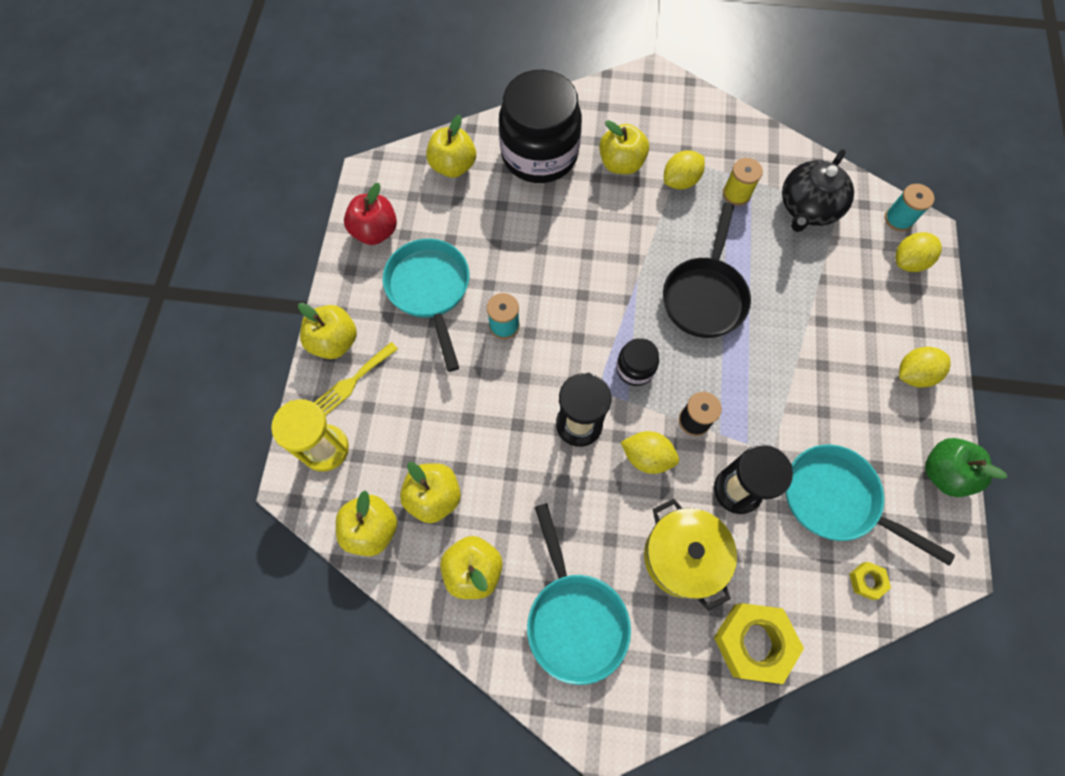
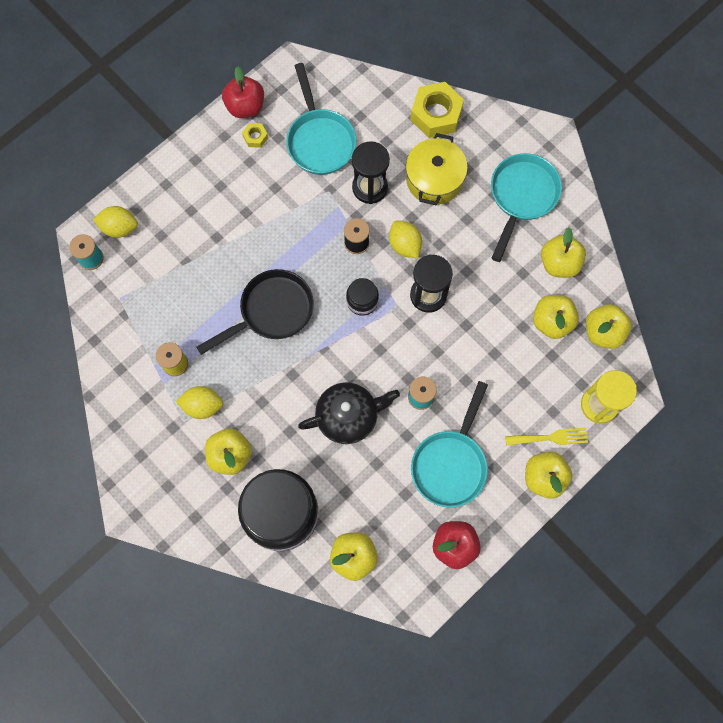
camera: 140 degrees left, 5 degrees up
(808, 208) = (139, 314): black teapot -> black teapot (348, 416)
(866, 581) = (347, 94): yellow nut -> yellow nut (255, 137)
(913, 374) = (199, 165): yellow lemon -> none
(944, 473) = (245, 106): green apple -> red apple

